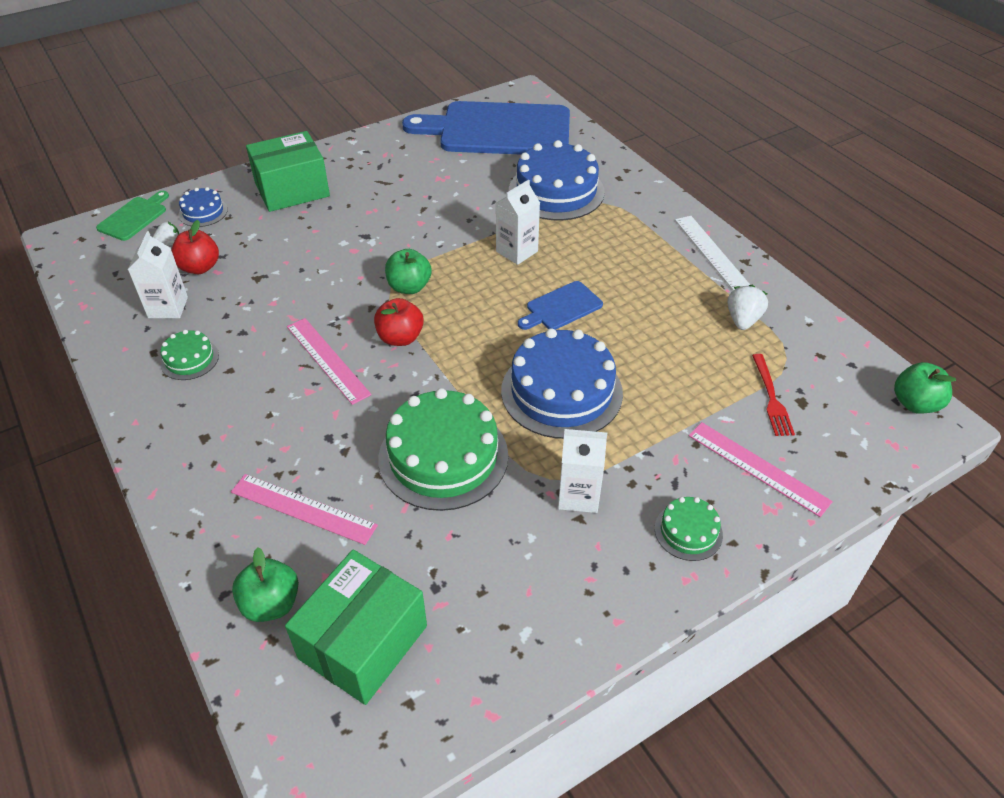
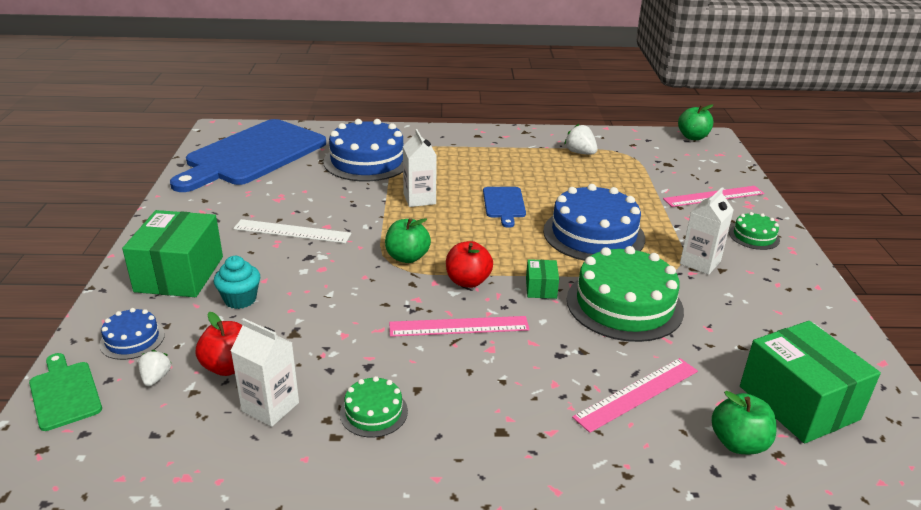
camera: 60 degrees left, 15 degrees down
(281, 232) = (240, 299): none -> turquoise cupcake
(426, 388) = (541, 288): none -> green box
(711, 252) = (503, 137): white ruler -> white ruler (292, 231)
(771, 398) = (657, 171): red fork -> none

